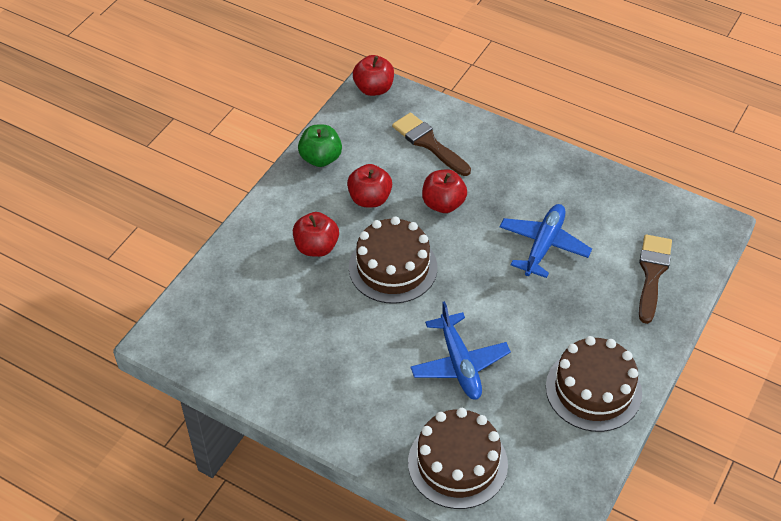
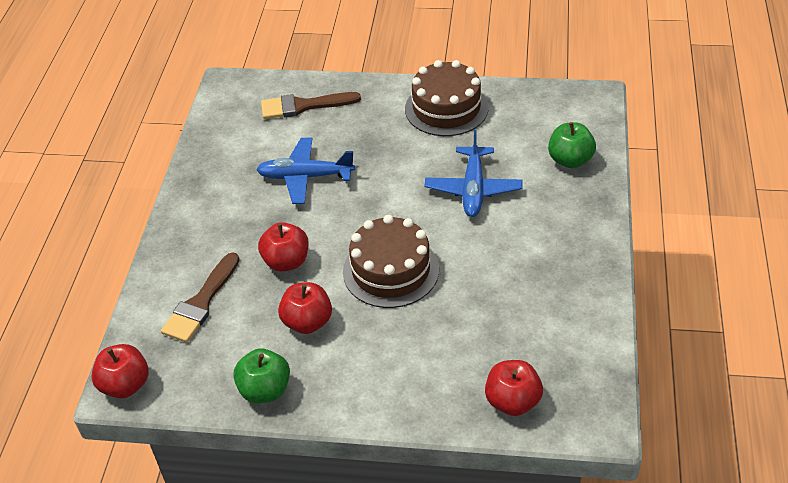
camera: 110 degrees left, 5 degrees down
(316, 247) = (398, 340): red apple -> red apple (512, 401)
(457, 463) = (570, 160): brown cake -> green apple
(459, 364) = (473, 189): blue plane -> blue plane turned 135 degrees clockwise

